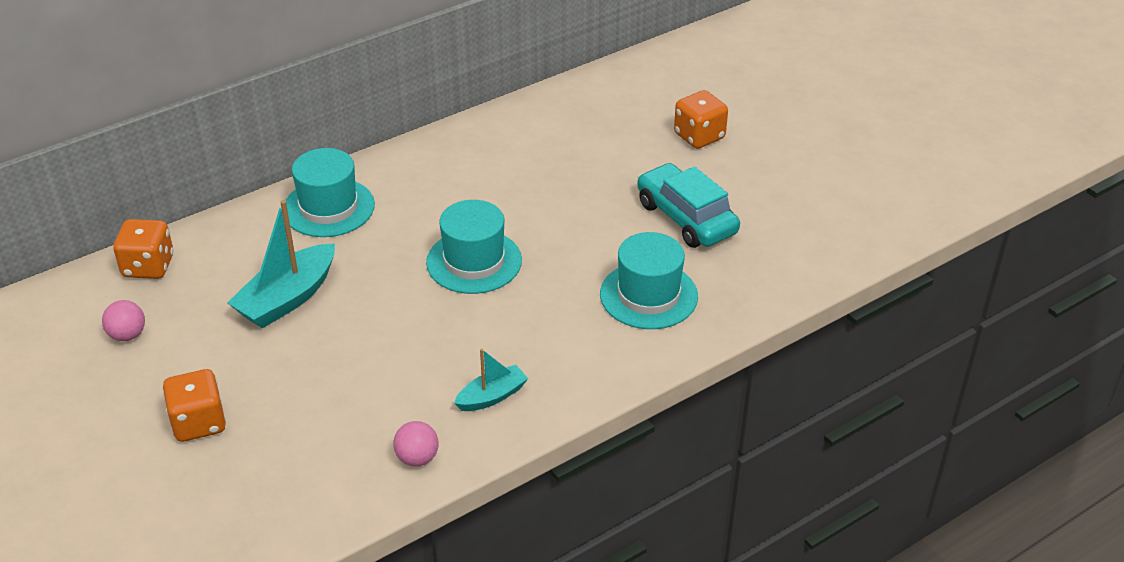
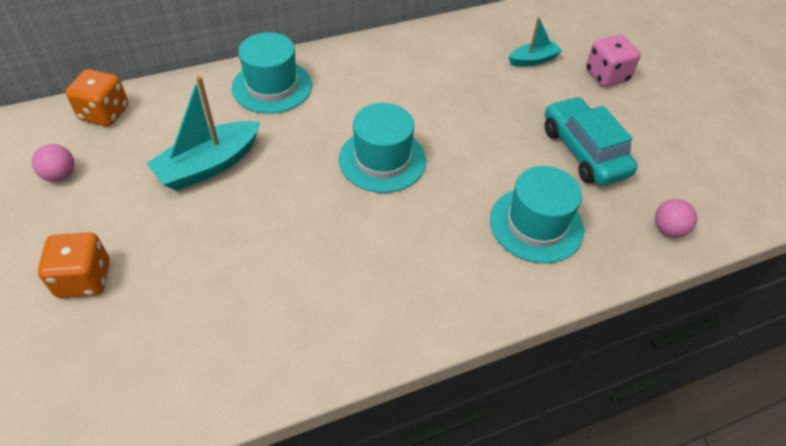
camera: 10 degrees right, 10 degrees up
(417, 458) = (272, 364): pink ball -> pink ball (668, 229)
(492, 396) = (363, 307): turquoise boat -> turquoise boat (533, 60)
(699, 136) = (606, 76): orange dice -> pink dice

